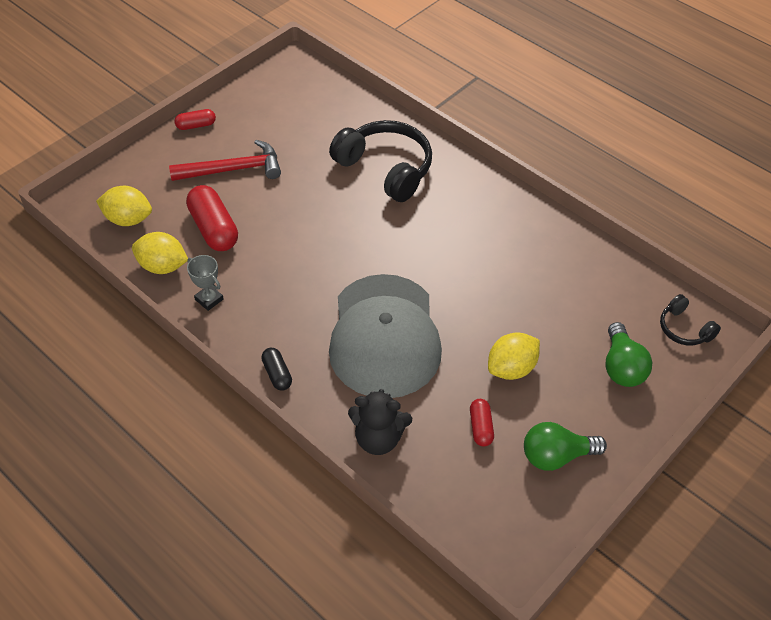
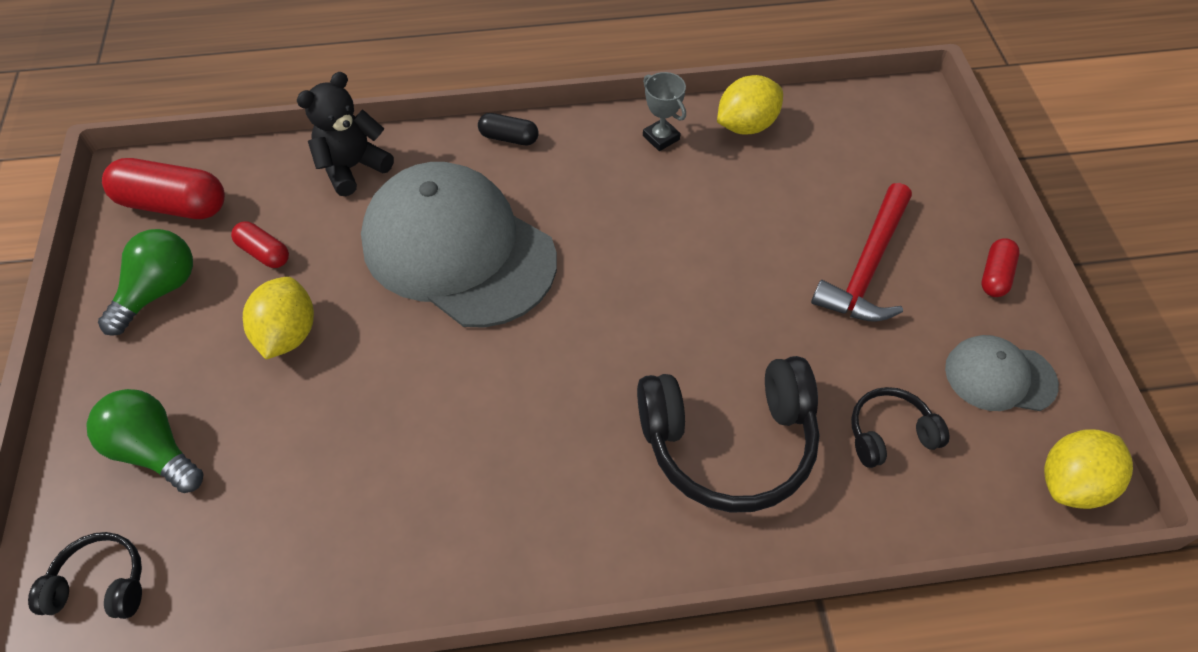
camera: 130 degrees right, 5 degrees up
(128, 219) = (850, 131): yellow lemon -> yellow lemon (1071, 483)
(209, 299) = (661, 138): grey trophy -> grey trophy turned 60 degrees clockwise
(214, 229) = (769, 194): red capsule -> red capsule (173, 204)
(260, 104) = (999, 376): none -> grey cap
(327, 124) = (889, 434): none -> black headphones

